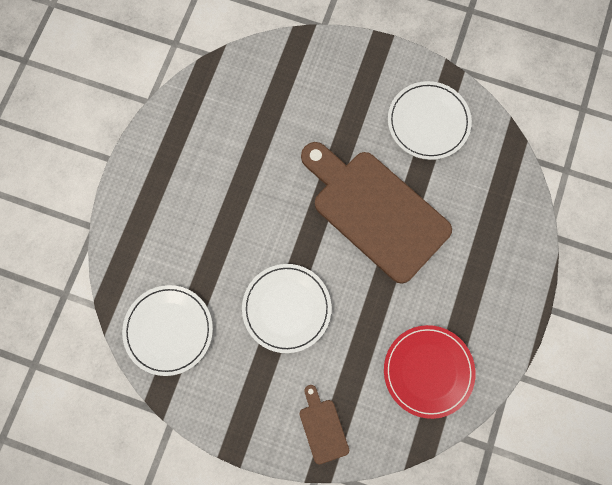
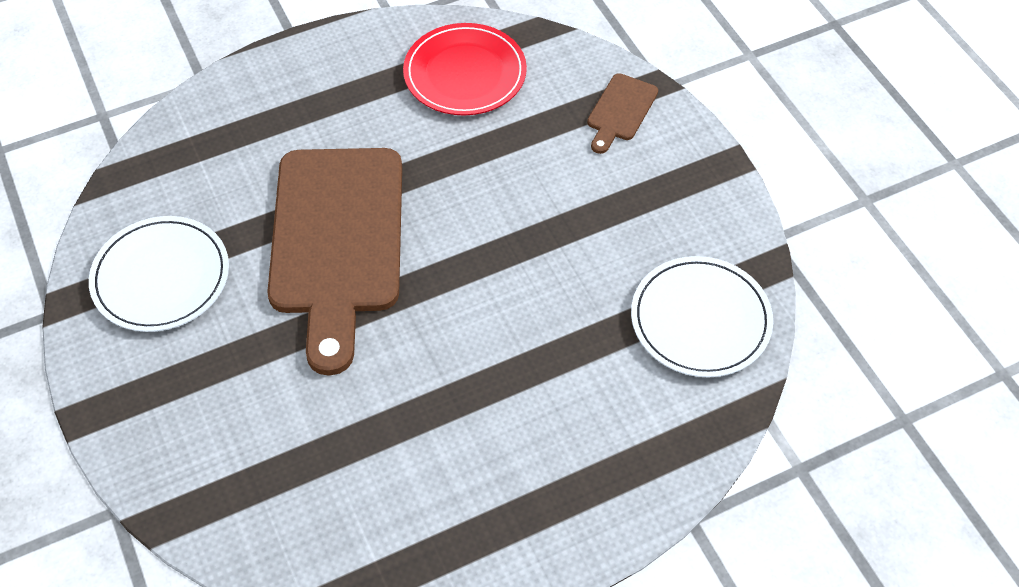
camera: 135 degrees left, 20 degrees down
(286, 308) = (543, 233): white plate -> none

